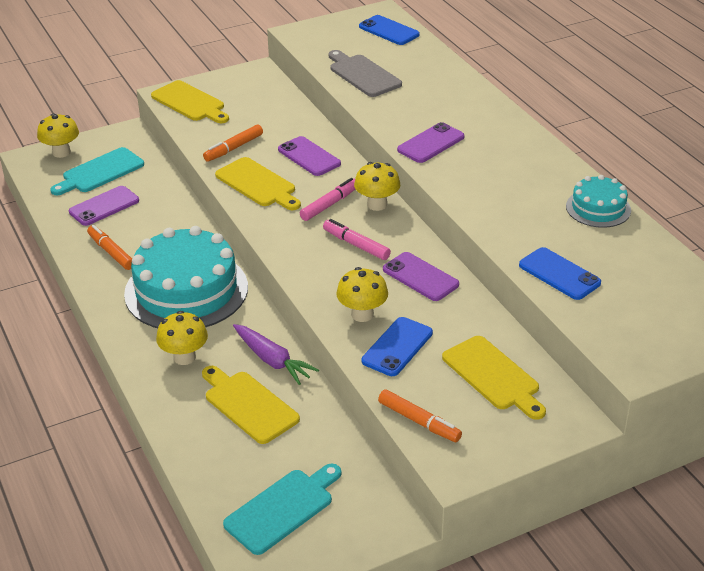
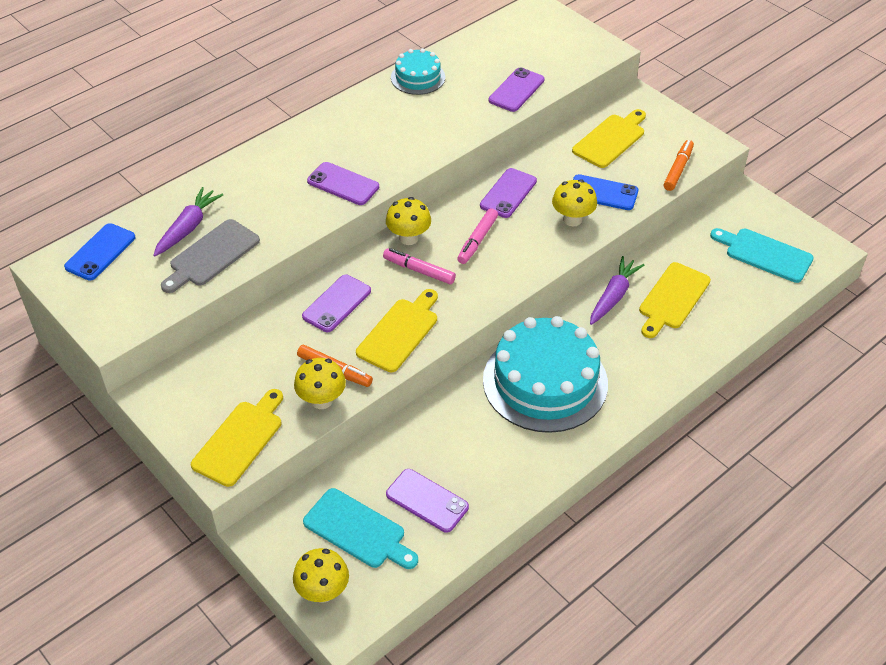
camera: 105 degrees left, 10 degrees up
(111, 252) = (507, 464): orange marker -> none
(184, 357) = (637, 356): yellow mushroom -> yellow mushroom (322, 400)
(402, 66) = (188, 228): none -> purple carrot
(559, 274) = (516, 90): blue phone -> purple phone

